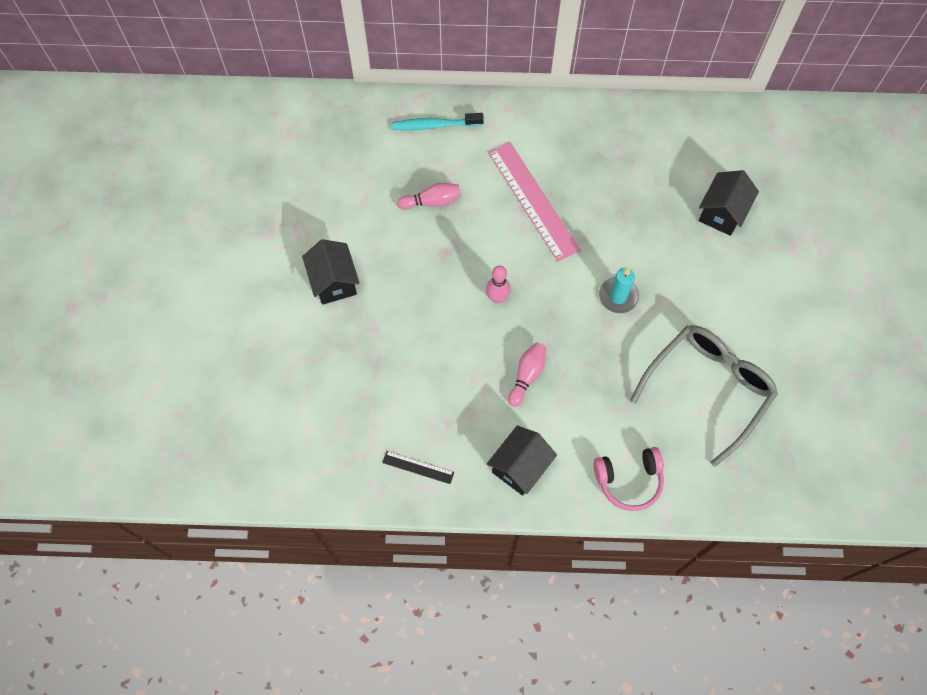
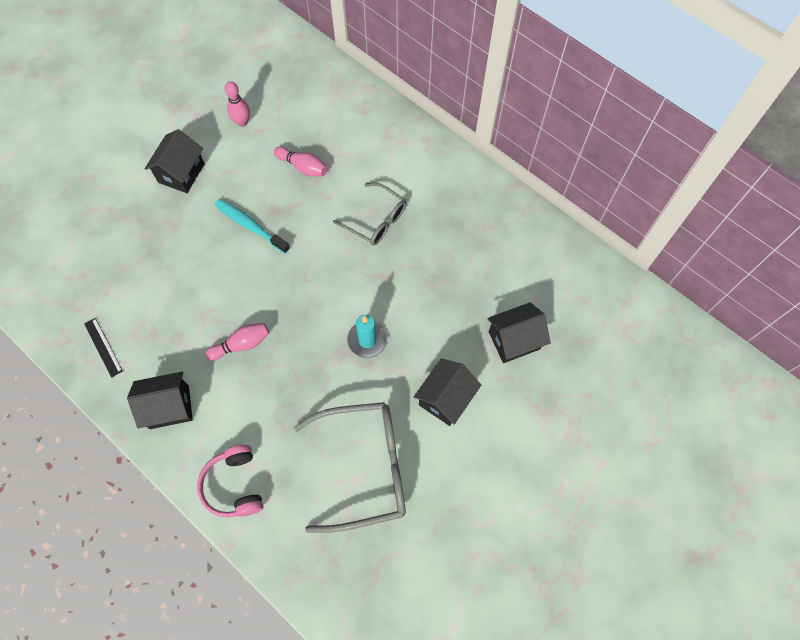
camera: 40 degrees right, 0 degrees up
(434, 125) = (359, 114): turquoise toothbrush -> turquoise toothbrush (250, 225)
(497, 297) = (279, 271): pink bowling pin -> pink bowling pin (242, 122)
(533, 200) = (376, 220): pink ruler -> grey glasses
(629, 480) = (234, 485): pink headphones -> pink headphones turned 45 degrees clockwise
(715, 293) = (445, 398): none -> black house

